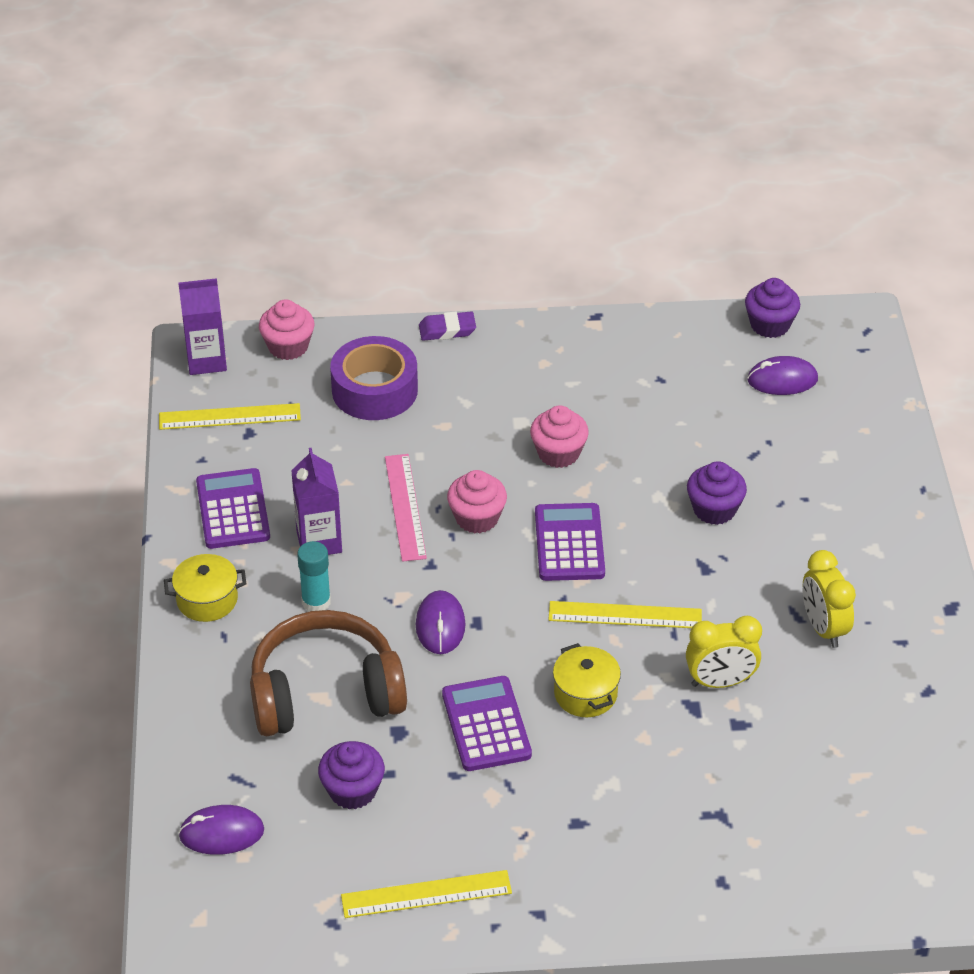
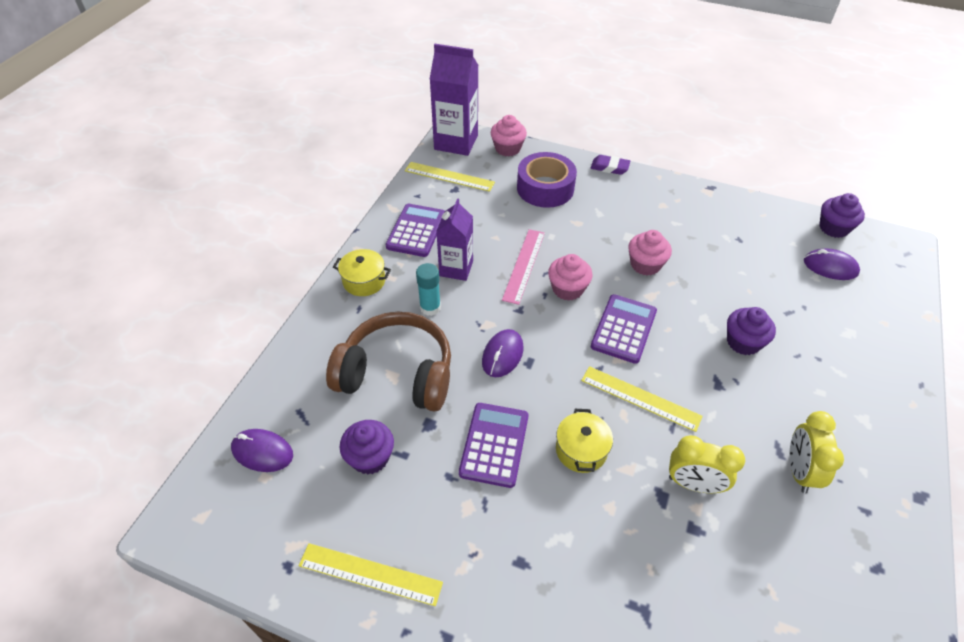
camera: 25 degrees right, 5 degrees up
(206, 361) = (456, 142): purple carton -> purple carton, size x1.52

